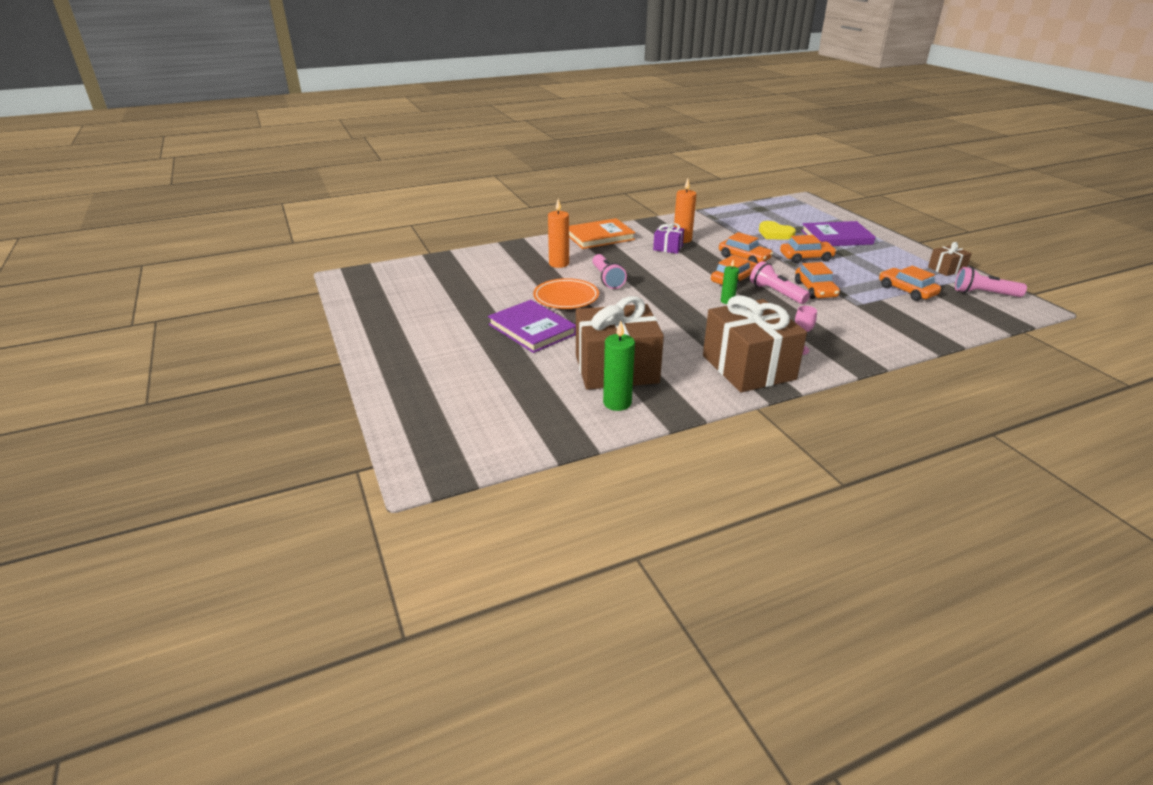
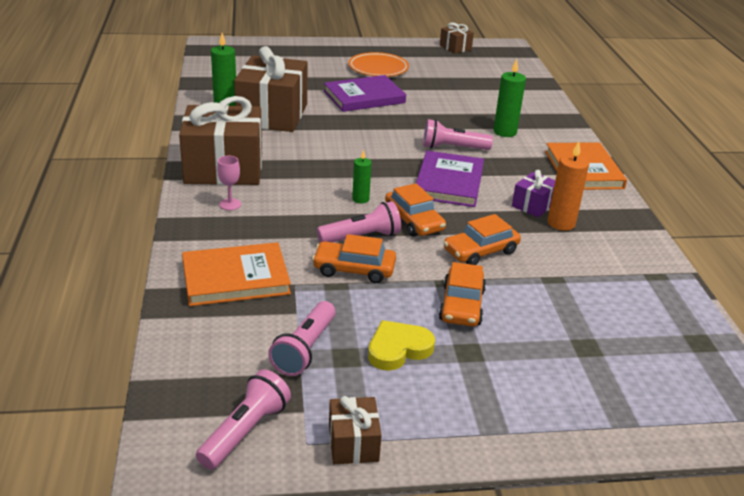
camera: 105 degrees right, 0 degrees up
(360, 301) = (455, 48): none -> brown gift
(559, 264) = (505, 132): orange candle -> green candle
(566, 297) = (419, 120): orange plate -> orange plate (378, 68)
(775, 234) = (568, 312): yellow heart -> yellow heart (398, 349)
(836, 237) = (538, 376): purple book -> purple book (449, 182)
(880, 325) = (235, 278): none -> orange book
(906, 291) = (305, 349): orange car -> pink flashlight

